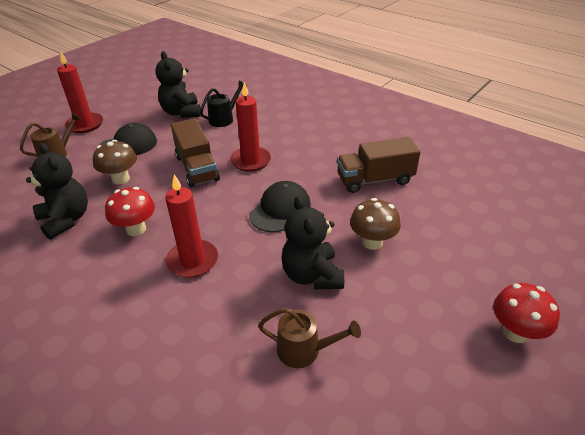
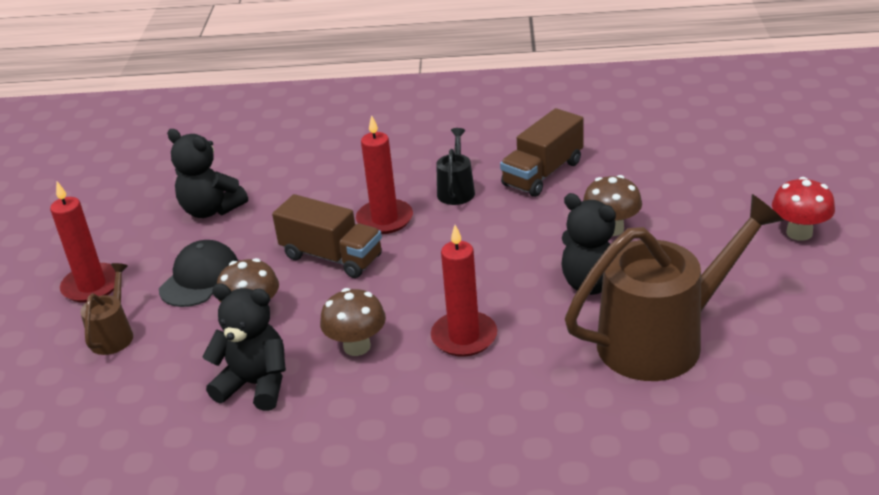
camera: 35 degrees left, 5 degrees down
(136, 229) = (357, 346): red mushroom -> brown mushroom
(224, 119) = (281, 191): black watering can -> black watering can (456, 190)
(280, 209) = (486, 247): black cap -> none
(305, 350) = (663, 339): brown watering can -> brown watering can, size x2.20

